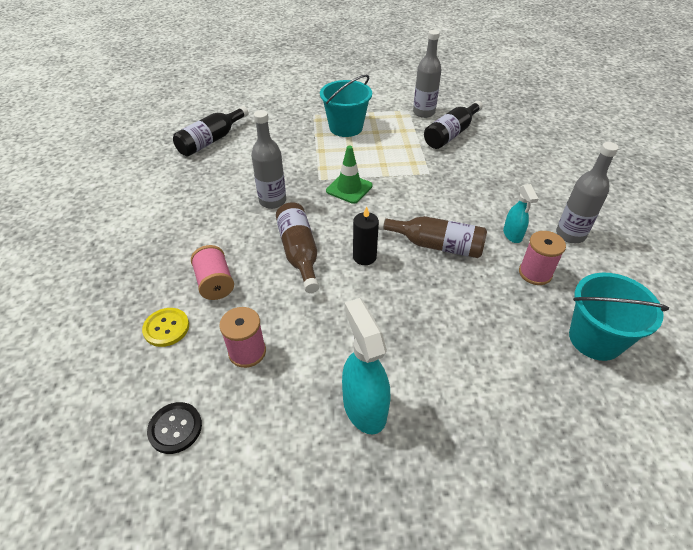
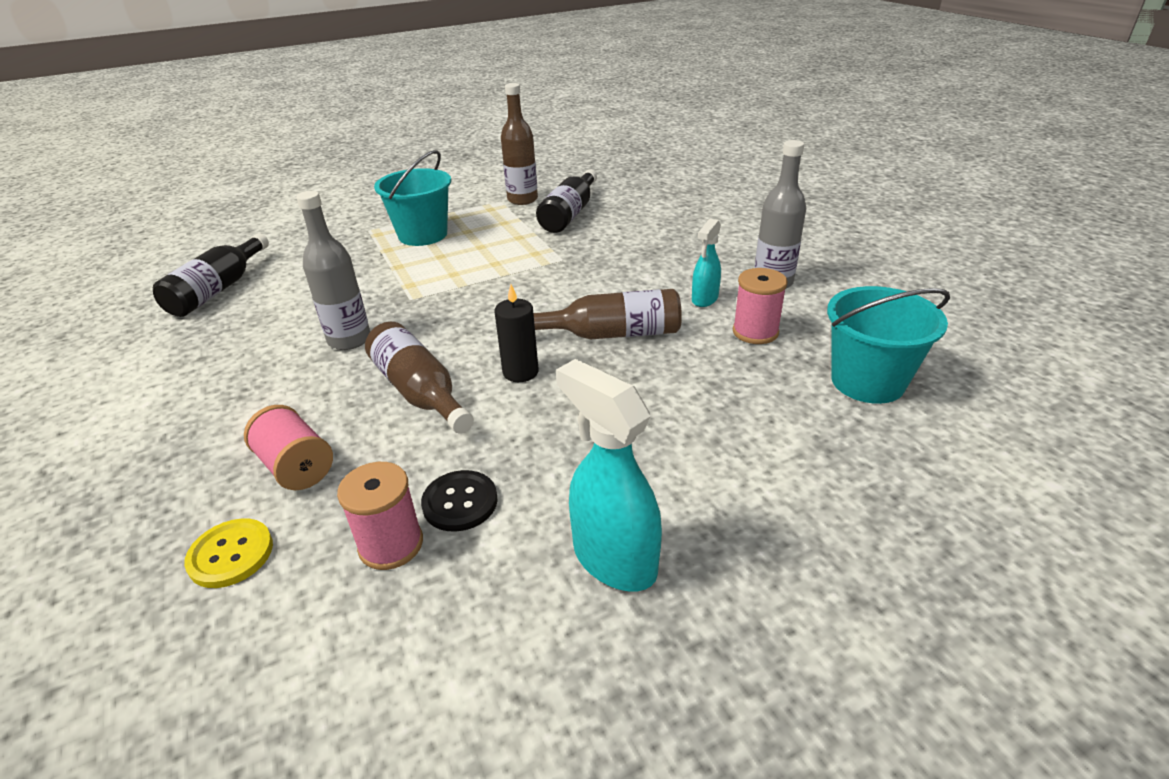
camera: 20 degrees left, 10 degrees down
(175, 428) = (305, 703): black button -> black button (460, 502)
(349, 188) = (459, 299): green traffic cone -> none
(424, 112) = (522, 199): grey bottle -> brown bottle
(512, 235) = (704, 299): turquoise spray bottle -> turquoise spray bottle turned 60 degrees clockwise

